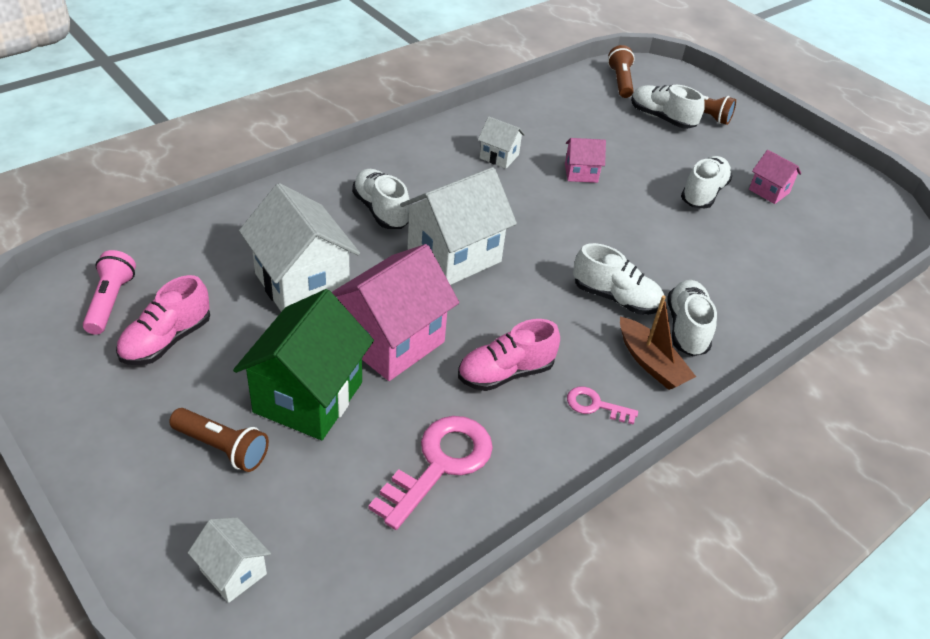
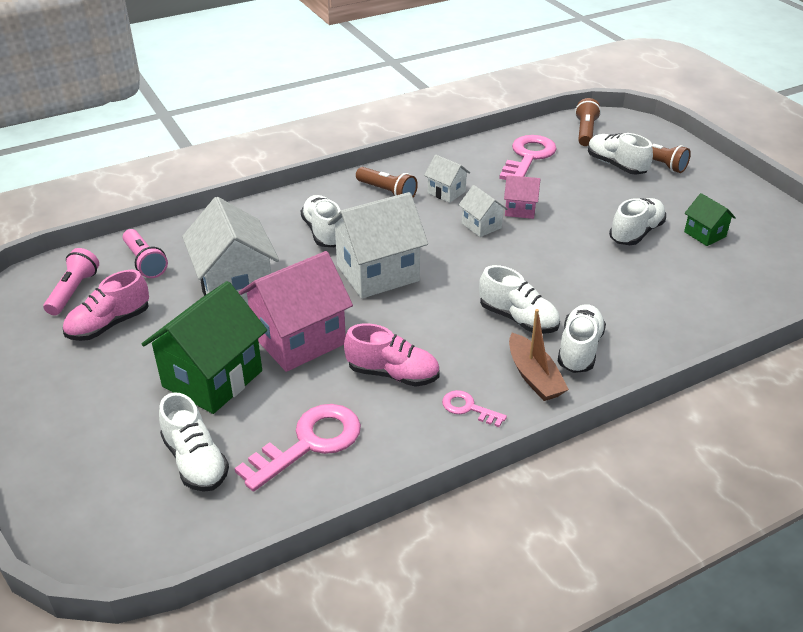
camera: 15 degrees right, 5 degrees down
(186, 259) = (145, 262): none -> pink flashlight
(222, 448) = (128, 412): brown flashlight -> brown flashlight (387, 192)
(233, 572) = (107, 509): white house -> white house (481, 225)
(319, 500) = (195, 461): none -> white shoe
(505, 373) = (393, 374): pink shoe -> pink shoe turned 150 degrees counterclockwise
(571, 112) = (528, 157): none -> pink key
(769, 191) = (704, 234): pink house -> green house

